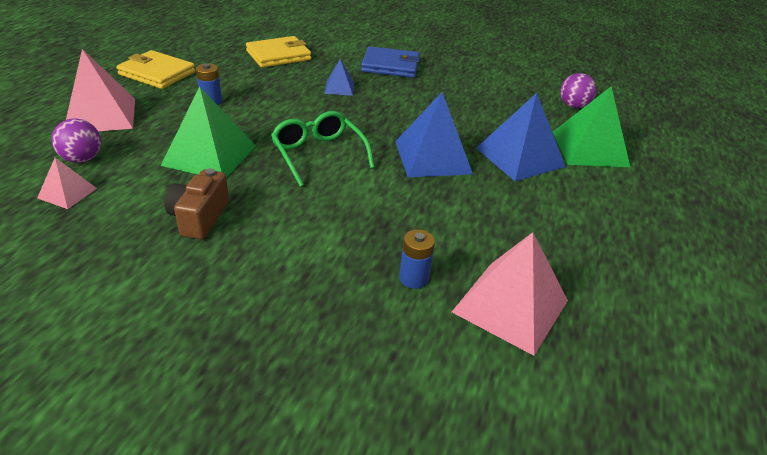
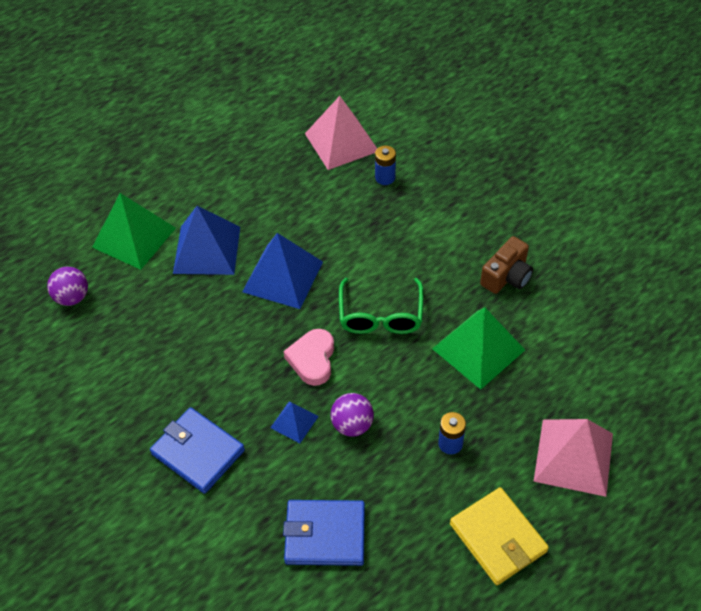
camera: 145 degrees left, 15 degrees up
(67, 193) = (606, 340): pink pyramid -> none
(82, 159) = (593, 383): purple ball -> purple ball (352, 425)
(278, 55) = (325, 535): yellow wallet -> blue wallet
(355, 117) = (312, 359): none -> pink heart

